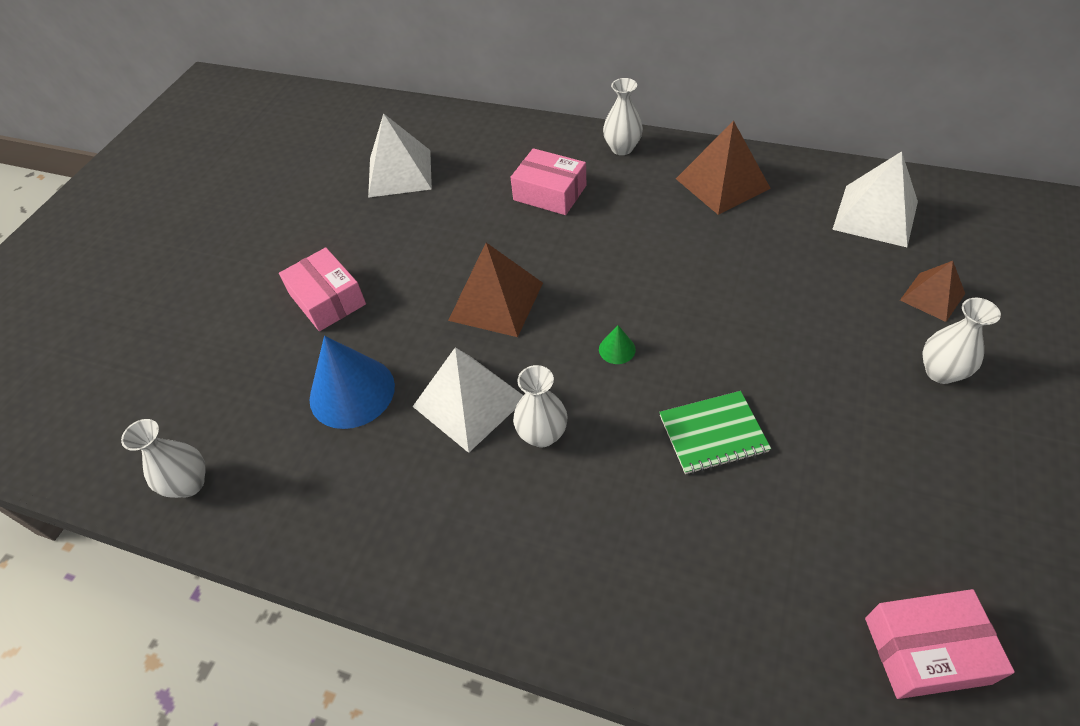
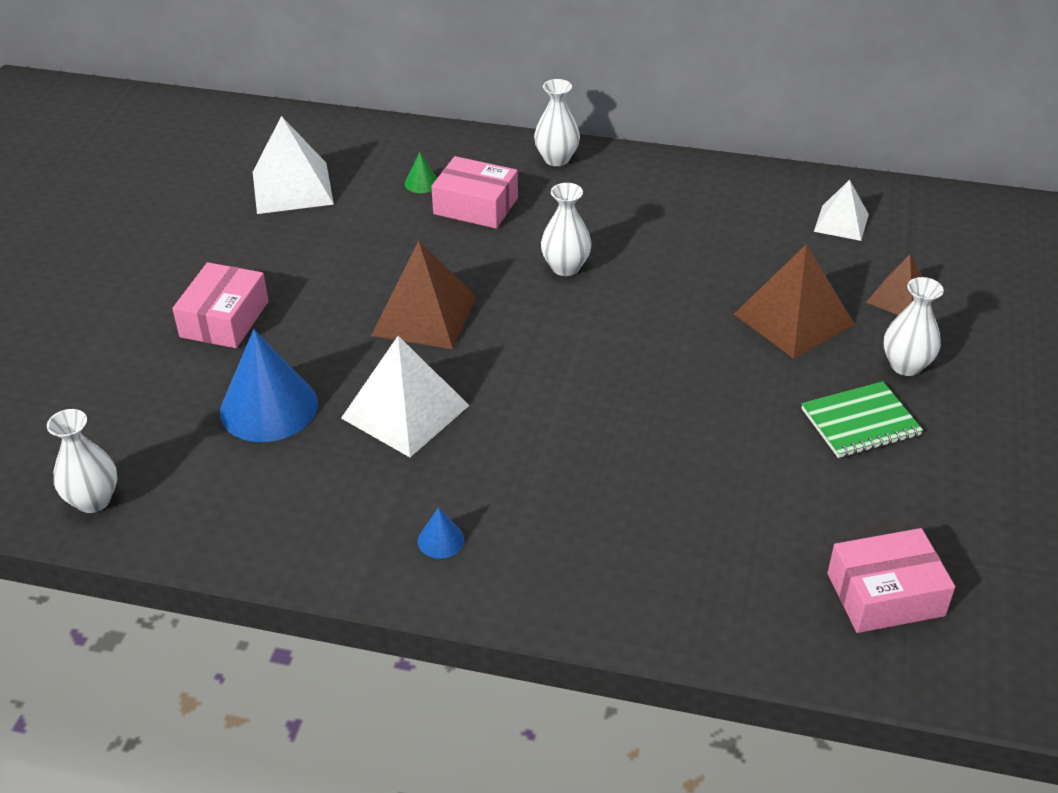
camera: 10 degrees left, 10 degrees down
(327, 299) = (224, 319): pink box -> pink box turned 60 degrees clockwise
(487, 549) = (441, 540): none -> blue cone
(542, 434) = (489, 437): white vase -> white vase (565, 267)
(617, 349) = (565, 357): green cone -> green cone (421, 183)
(713, 434) = (672, 429): green notebook -> green notebook (860, 422)
(722, 183) = (673, 193): brown pyramid -> brown pyramid (793, 319)
(875, 215) = (841, 223): white pyramid -> white pyramid, size x0.60

